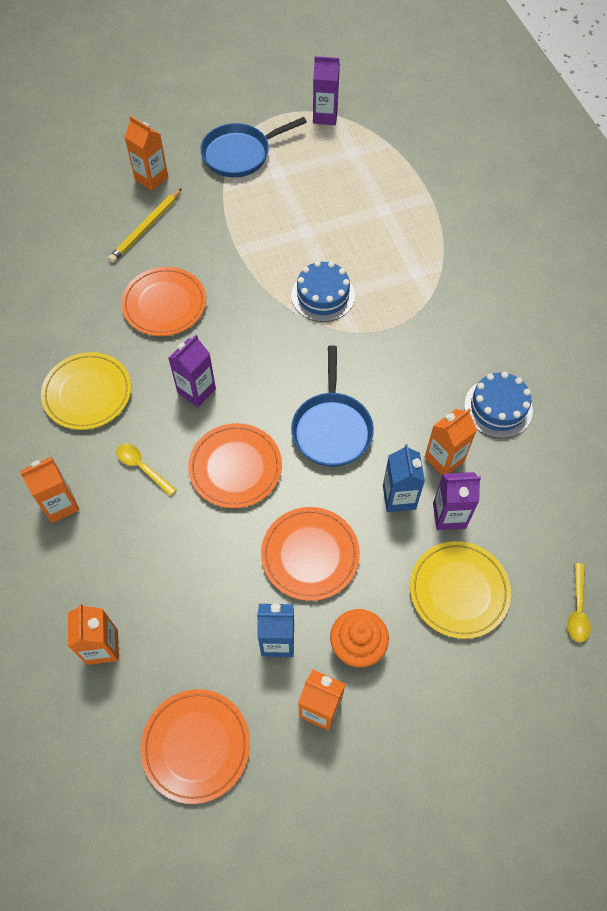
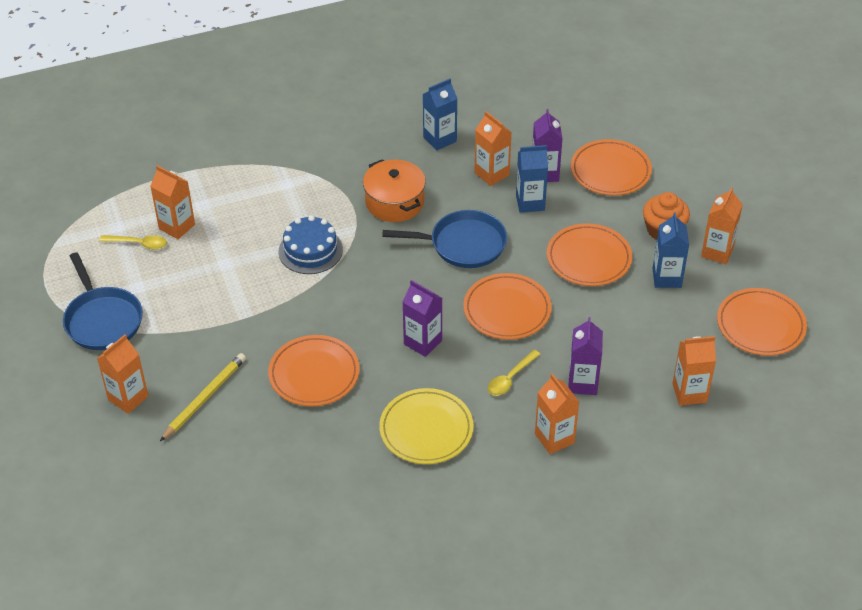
camera: 90 degrees left, 15 degrees down
(146, 228) = (204, 398): yellow pencil -> yellow pencil turned 90 degrees counterclockwise
(325, 116) = (57, 248): purple carton -> purple carton (582, 383)
(353, 193) = (177, 226): none -> orange carton
(394, 365) = (394, 202): none -> orange pot
(459, 591) = (610, 171): yellow plate -> orange plate
(498, 408) = (440, 139): blue cake -> blue carton
(577, 609) = (617, 109): yellow spoon -> yellow spoon (138, 244)

